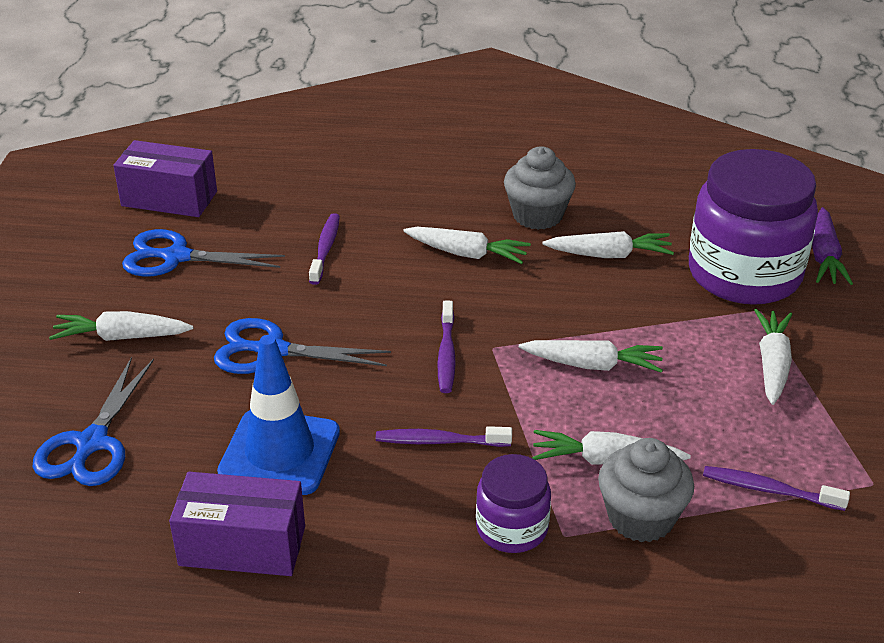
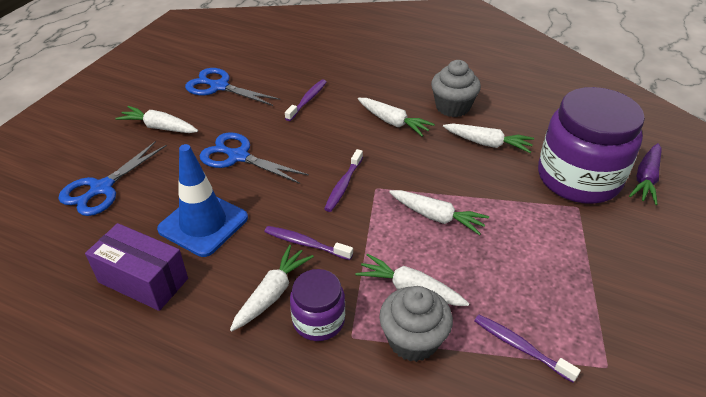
camera: 20 degrees right, 5 degrees up
(169, 199) = (236, 52): purple box -> none
(772, 364) = (568, 249): white carrot -> white carrot (272, 293)

